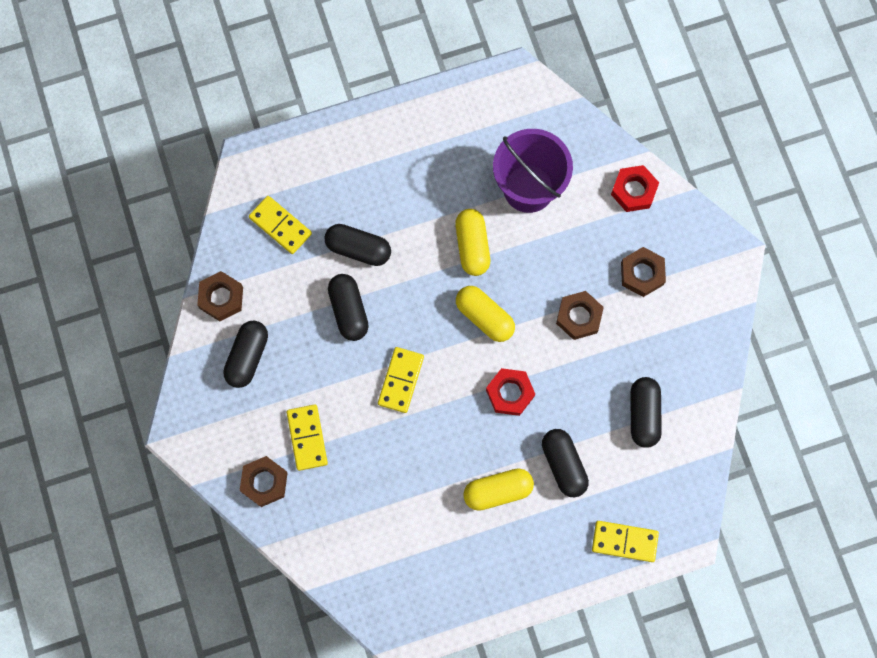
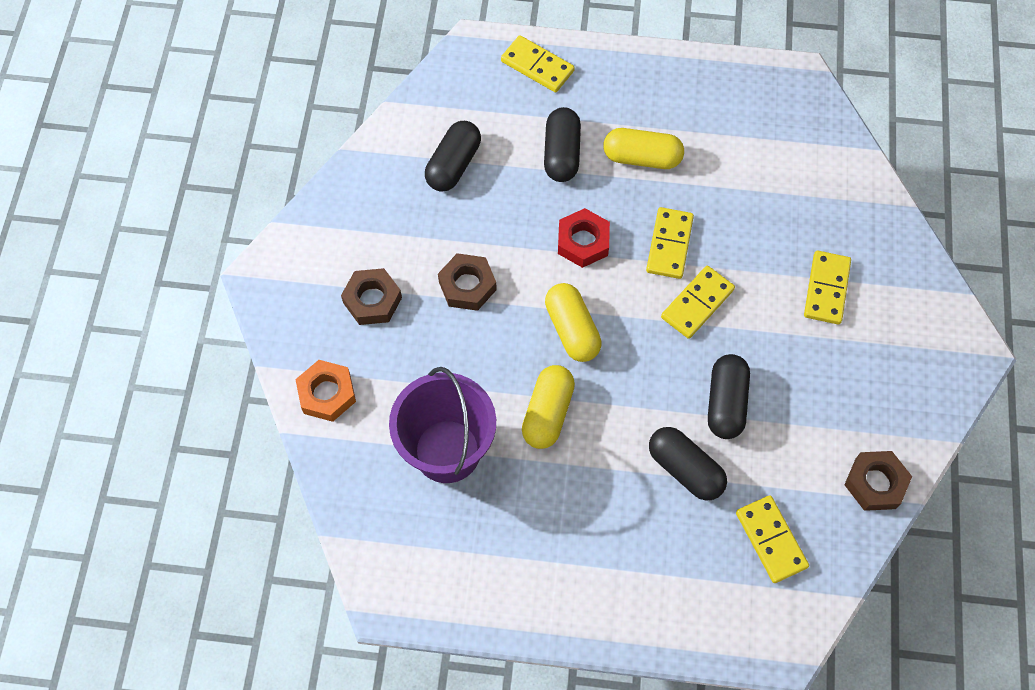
camera: 155 degrees left, 10 degrees down
(247, 357) = (865, 402): black capsule -> none
(264, 482) = (890, 265): brown nut -> none
(442, 421) = (669, 245): none -> yellow domino
(633, 191) = (327, 393): red nut -> orange nut

